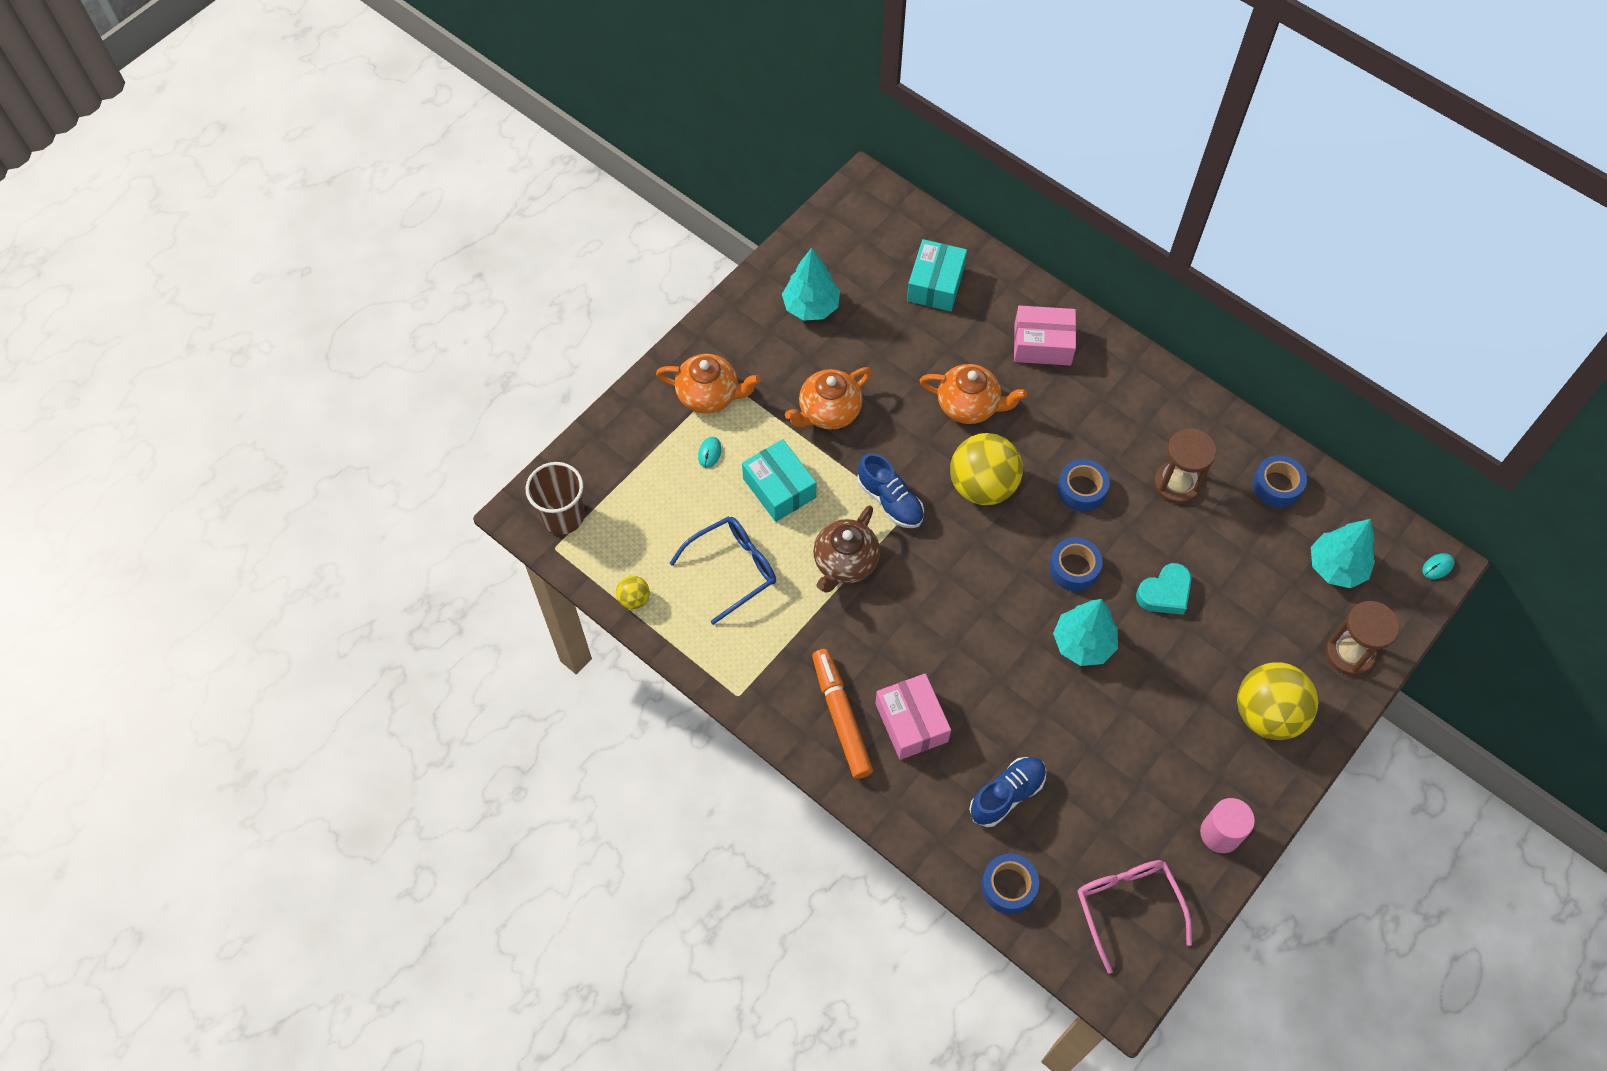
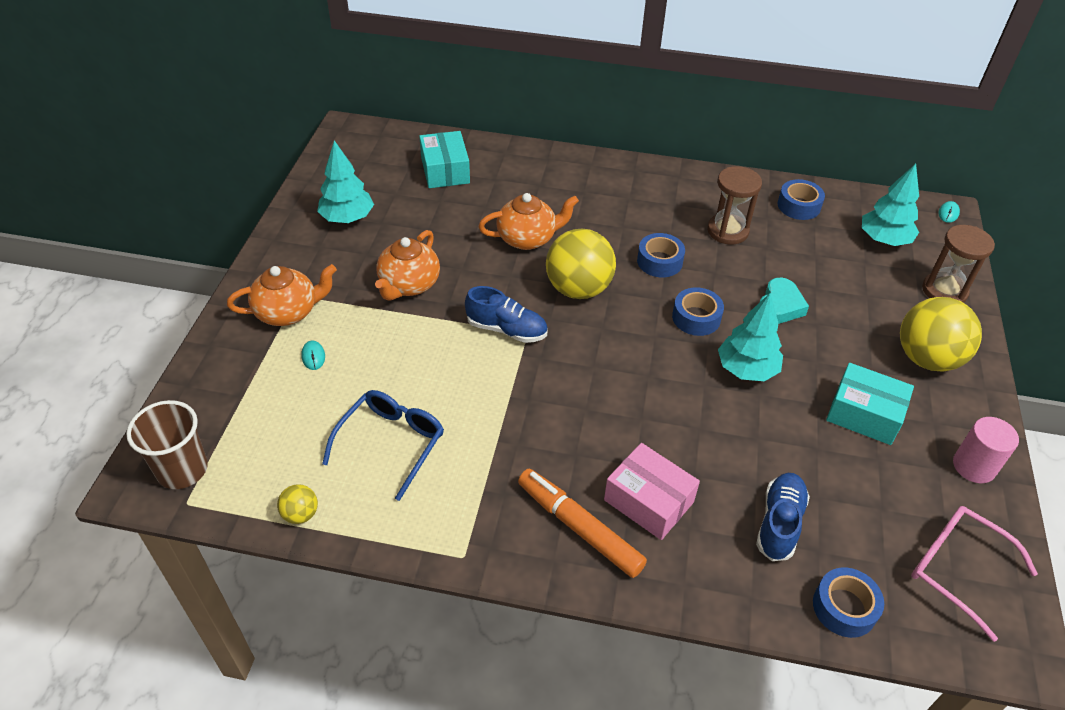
camera: 30 degrees left, 15 degrees down
(779, 488) = (398, 358): turquoise box -> turquoise box (864, 414)
(845, 563) = (497, 393): brown teapot -> none
(1042, 344) = (557, 180): pink box -> none

